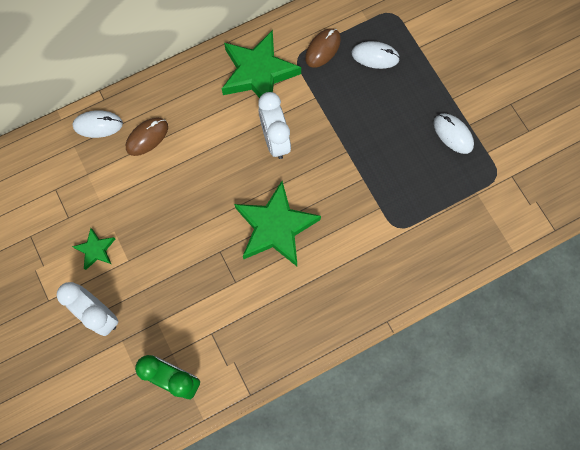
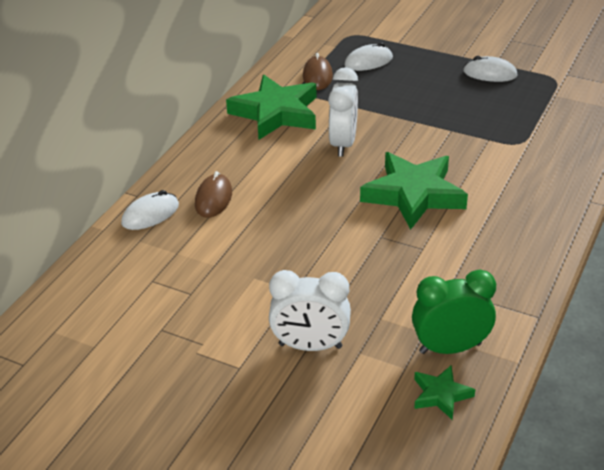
camera: 35 degrees left, 35 degrees down
(96, 250) = (249, 301): green star -> green star (441, 395)
(275, 140) = (343, 144): white clock -> white clock turned 120 degrees counterclockwise

